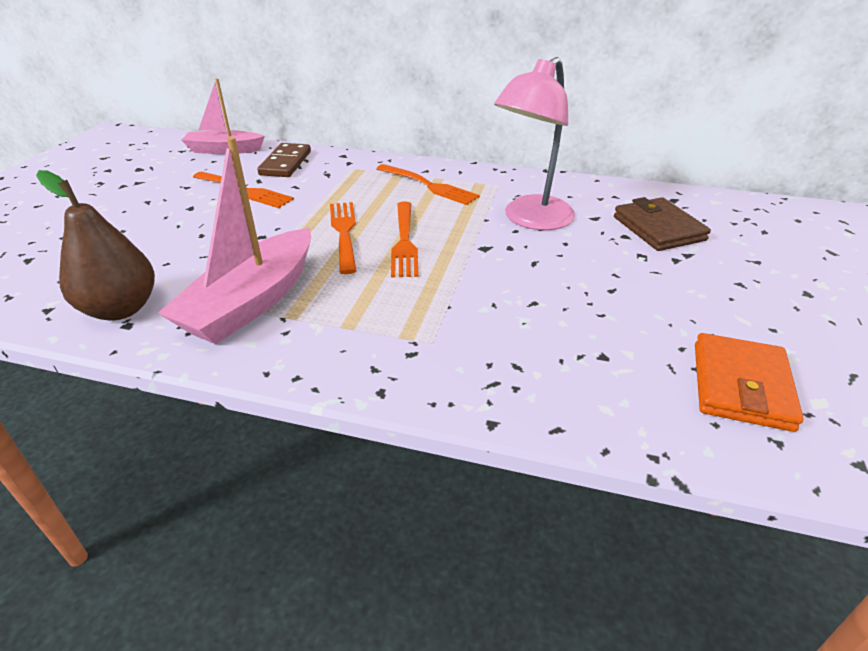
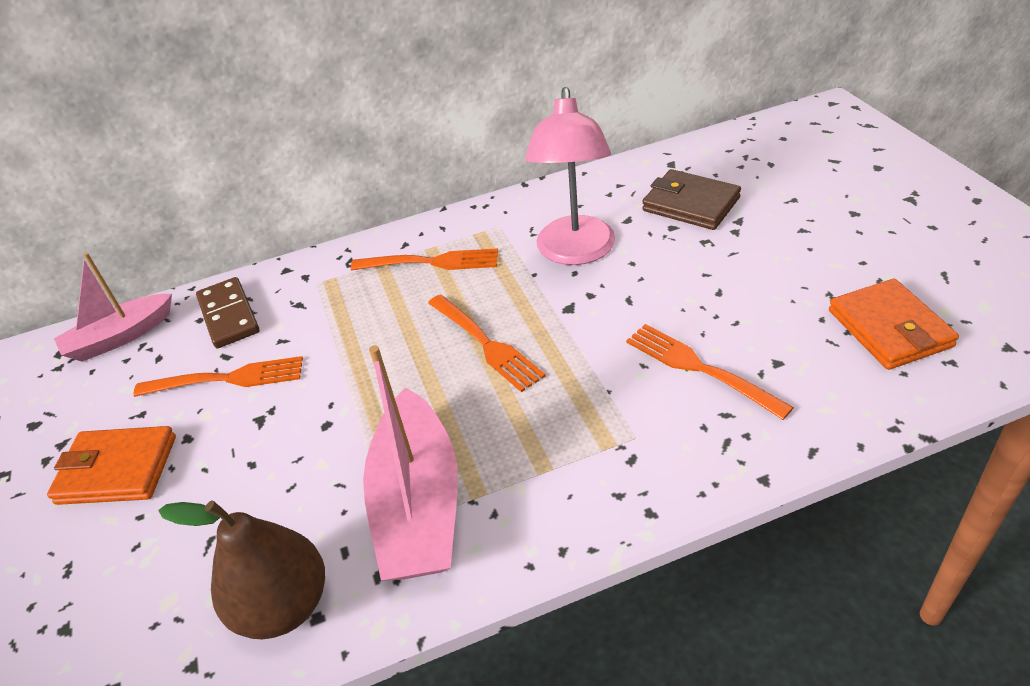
camera: 30 degrees left, 5 degrees up
(143, 205) = (117, 469): none -> orange wallet
(344, 233) = (414, 369): orange fork -> orange fork (701, 369)

